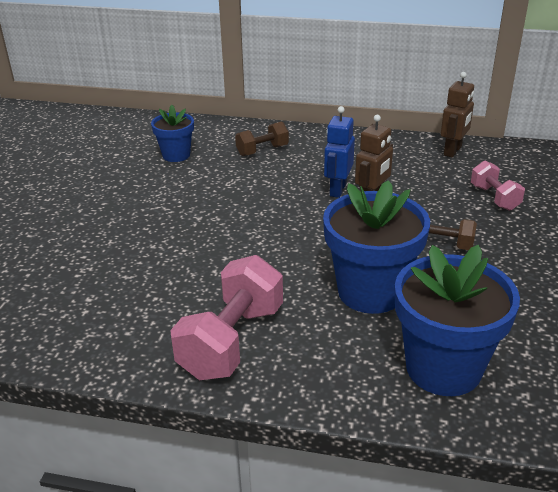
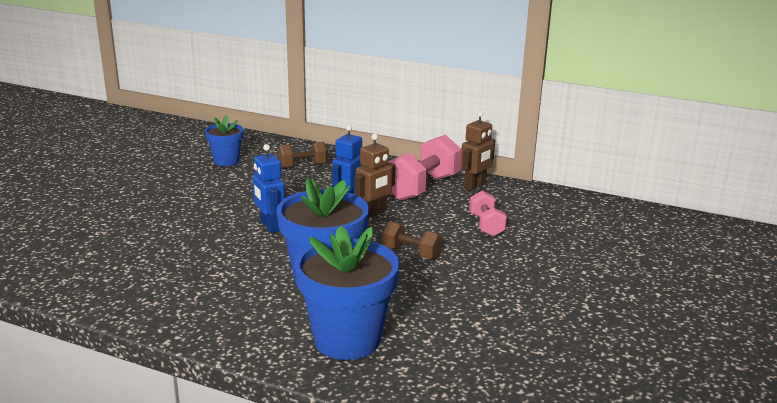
camera: 10 degrees right, 10 degrees down
(231, 341) = (184, 296): pink dumbbell -> pink dumbbell (422, 187)
(272, 232) = (269, 226): none -> blue robot

